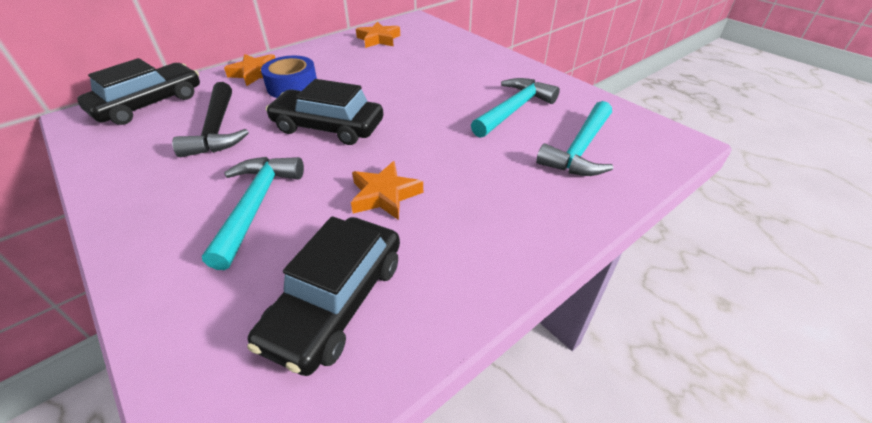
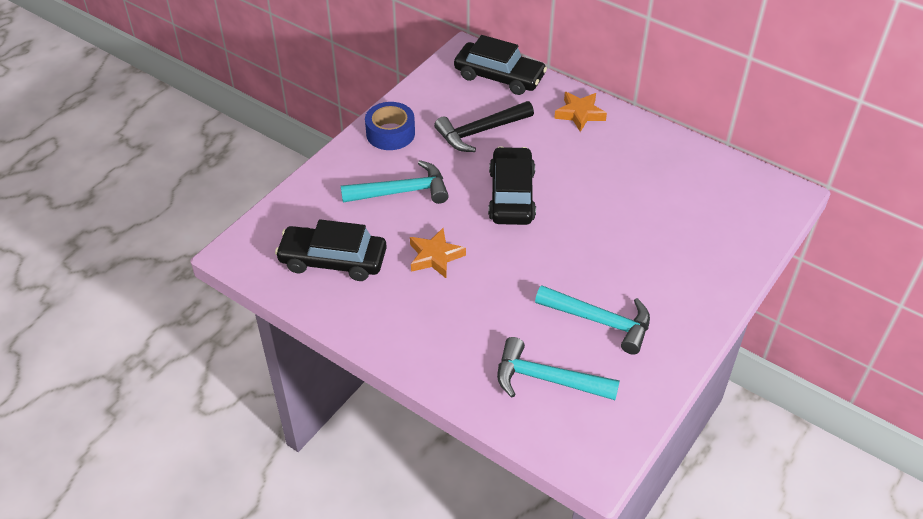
camera: 75 degrees right, 5 degrees up
(292, 86) = (568, 148): blue tape -> blue tape (390, 133)
(378, 39) = (708, 177): orange star -> none

